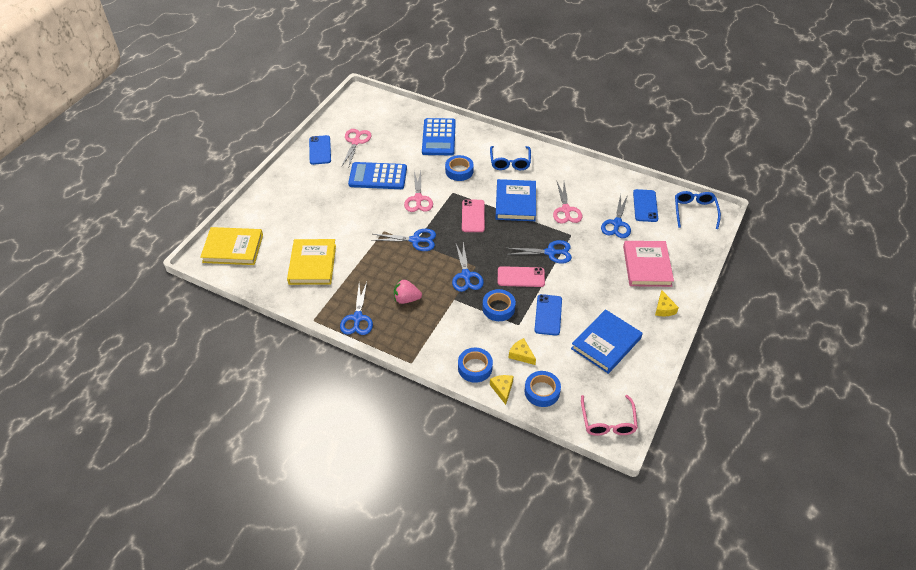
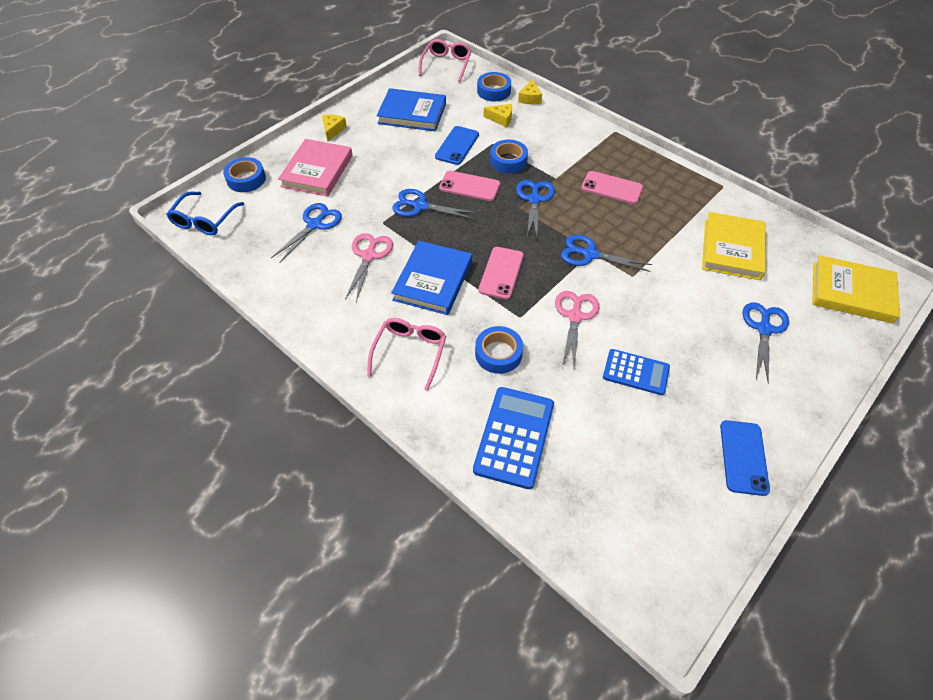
camera: 165 degrees left, 5 degrees up
(356, 142) = (674, 462): pink scissors -> none
(357, 318) = (671, 179): blue scissors -> blue scissors (764, 329)
(378, 176) = (636, 372): blue calculator -> blue calculator, size x0.65
(406, 299) = (611, 188): pink strawberry -> pink phone
(475, 368) = (551, 117): blue tape -> blue tape (246, 179)
(510, 162) = (410, 353): blue glasses -> pink glasses
(521, 355) = (501, 119): yellow cheese -> yellow cheese turned 45 degrees counterclockwise
(606, 343) = (412, 113): blue book -> blue book turned 45 degrees clockwise
(645, 206) = (260, 240): blue phone -> none

